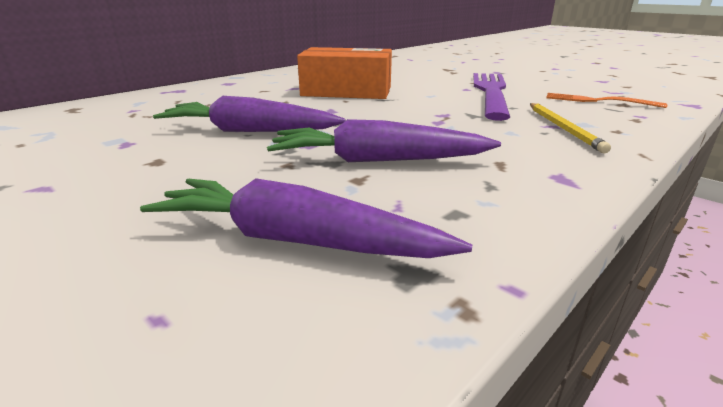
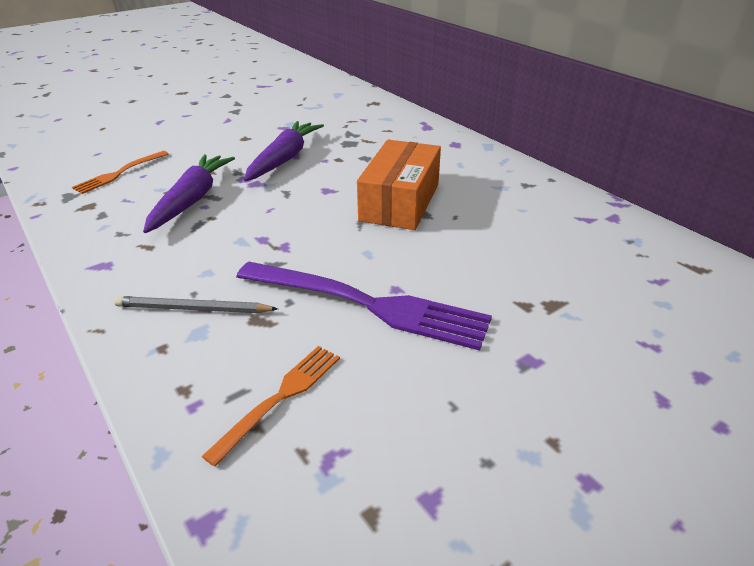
camera: 100 degrees right, 10 degrees up
(294, 240) = (120, 173): purple carrot -> orange fork
(563, 128) = (193, 309): yellow pencil -> grey pencil

